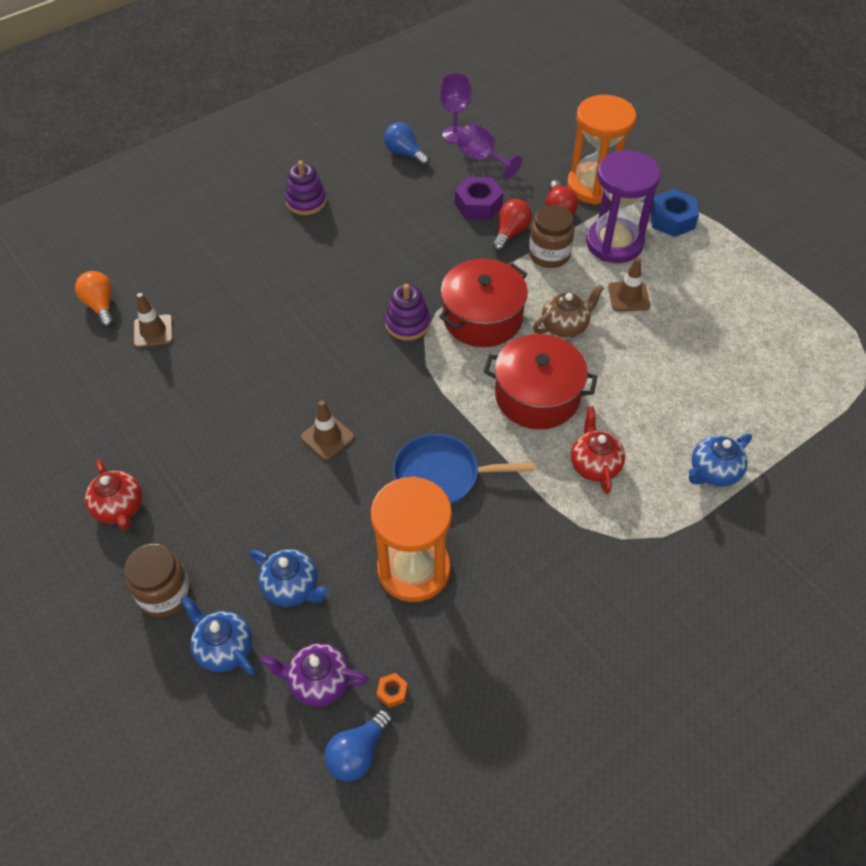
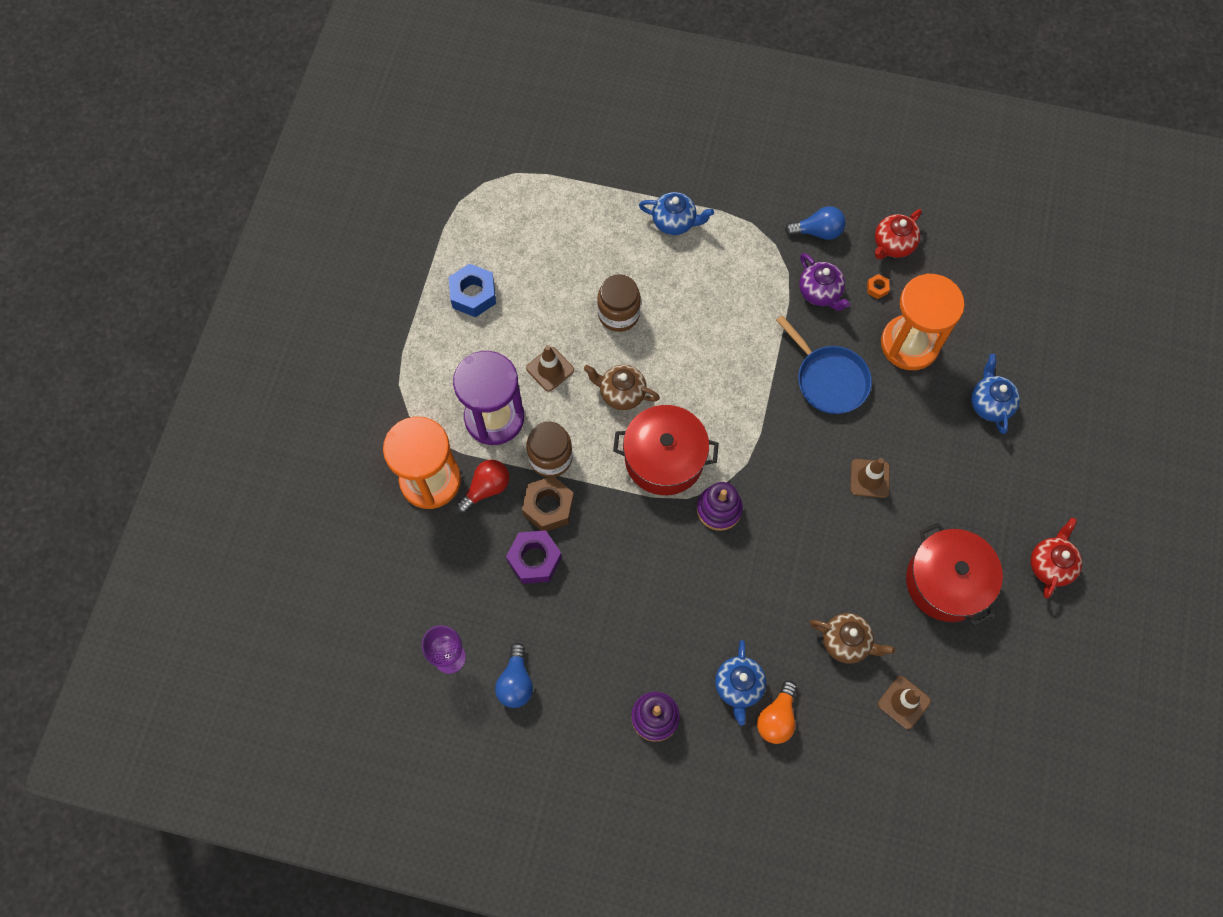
camera: 130 degrees left, 15 degrees up
(101, 306) = (921, 777): orange light bulb -> orange light bulb (777, 718)
(165, 594) = (1068, 475): brown jar -> brown jar (618, 314)
(224, 648) = (1061, 408): blue teapot -> blue teapot (738, 686)
(230, 329) = (846, 642): none -> brown teapot
(318, 682) = (1025, 339): purple teapot -> purple teapot (820, 292)
(358, 753) = (1038, 288): blue light bulb -> blue light bulb (818, 231)
(392, 692) = (991, 297): orange nut -> orange nut (877, 288)
(483, 159) = (467, 603): purple goblet -> none
(510, 233) = (548, 507): red light bulb -> brown nut
(537, 396) = (706, 367): red pot -> red pot (946, 582)
(594, 465) = (733, 293): red teapot -> red teapot (893, 245)
(672, 220) = (427, 391): blue nut -> blue nut (473, 294)

